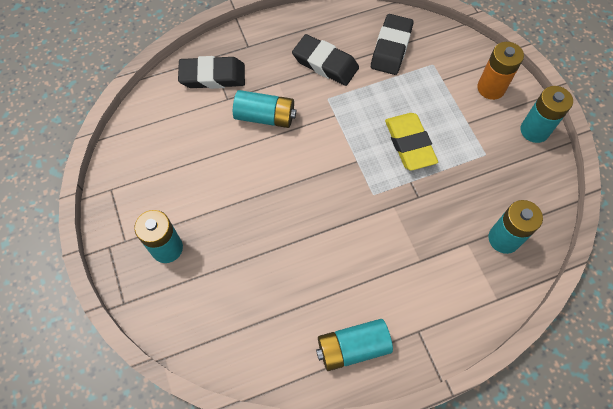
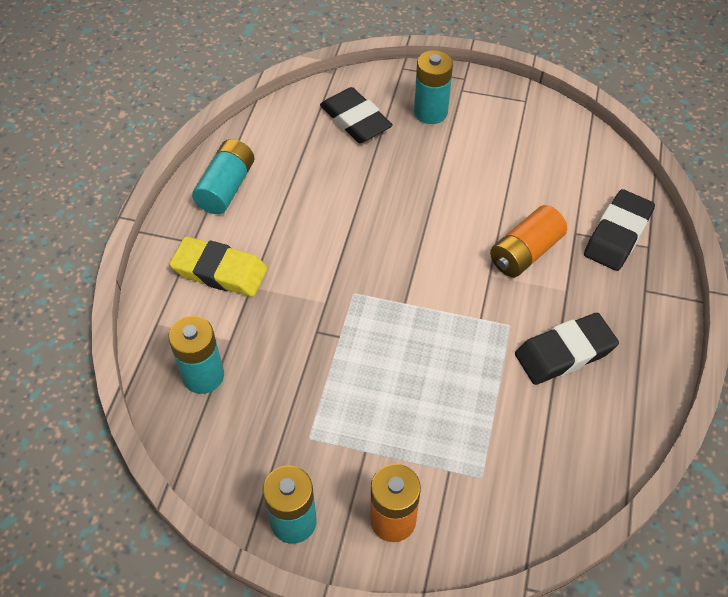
camera: 125 degrees right, 10 degrees down
(265, 117) = (525, 253): turquoise battery -> orange battery
(391, 48) = (542, 444): black eraser -> black eraser (355, 120)
(409, 144) = (385, 366): yellow eraser -> yellow eraser (220, 271)

